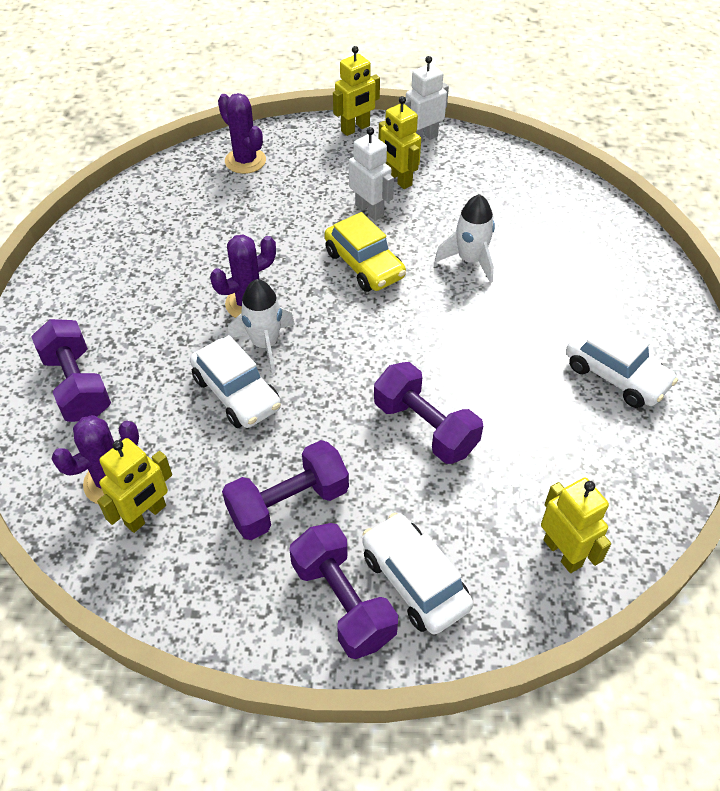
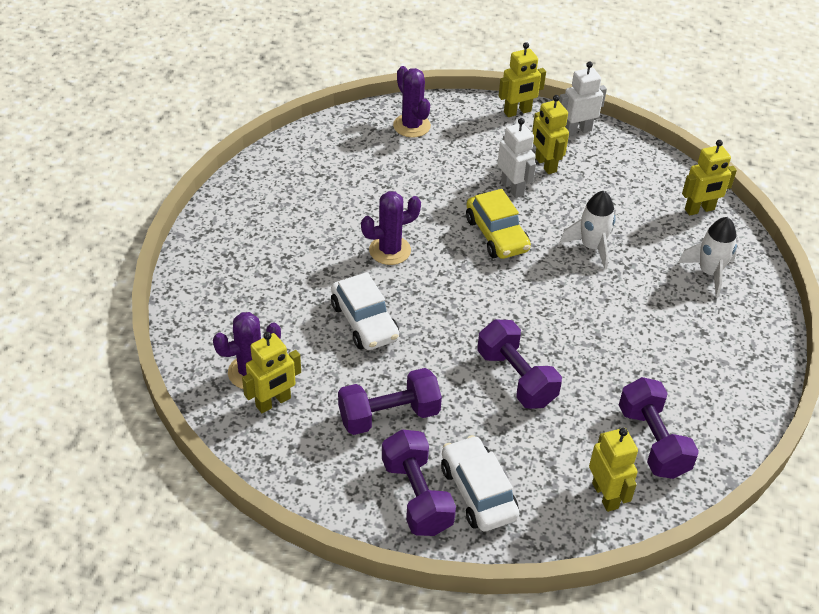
camera: 10 degrees right, 5 degrees down
(77, 386) = (235, 292): purple dumbbell -> purple dumbbell (652, 441)
(265, 344) = (396, 286): white rocket -> white rocket (709, 273)
(571, 201) = (699, 210): none -> yellow robot
(615, 375) = (693, 366): white car -> none

